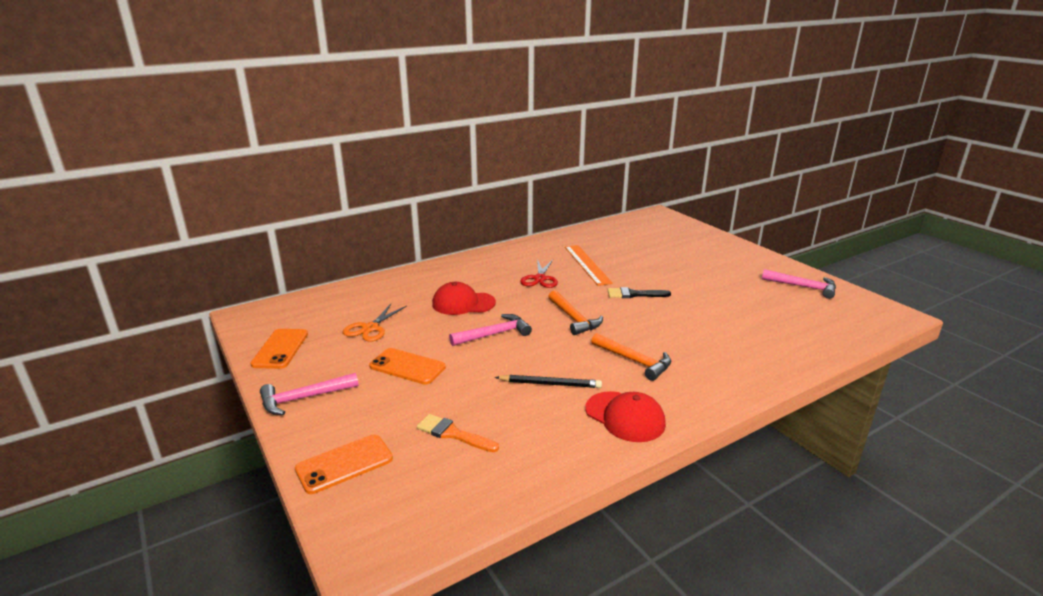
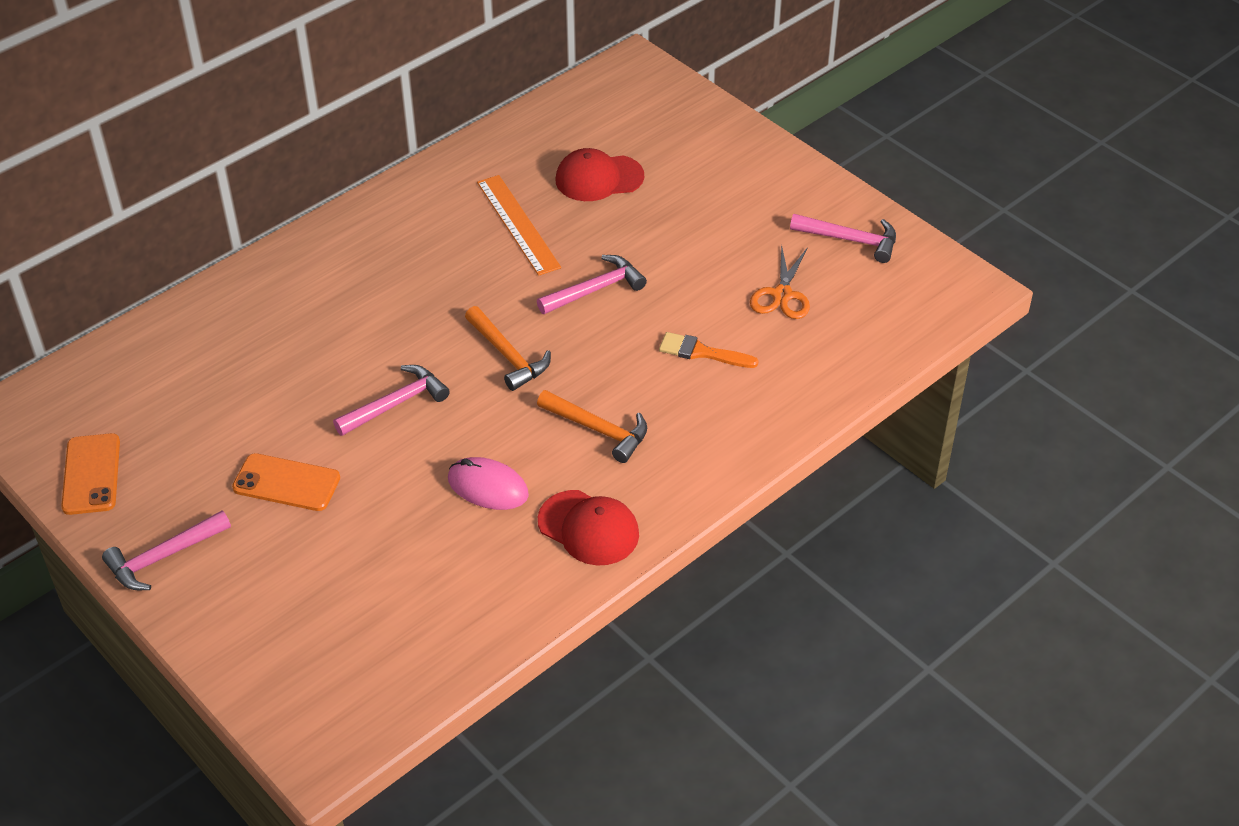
camera: 10 degrees left, 20 degrees up
(344, 464) = (255, 648): orange phone -> none
(370, 328) = (209, 415): orange scissors -> orange scissors (782, 295)
(453, 434) = (376, 585): orange brush -> orange brush (702, 352)
(463, 303) = (336, 343): red cap -> red cap (599, 178)
(540, 278) = (446, 270): red scissors -> none
(550, 384) = (488, 487): black pencil -> pink mouse
(634, 294) = (595, 289): black brush -> pink hammer

